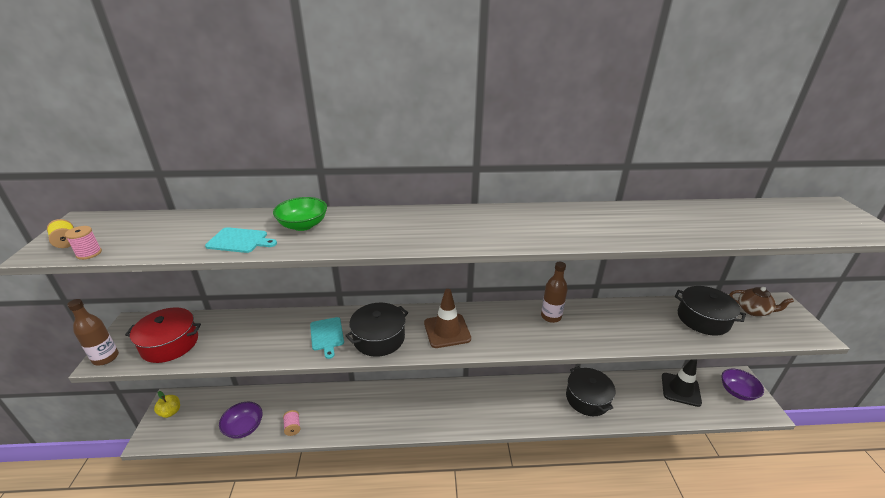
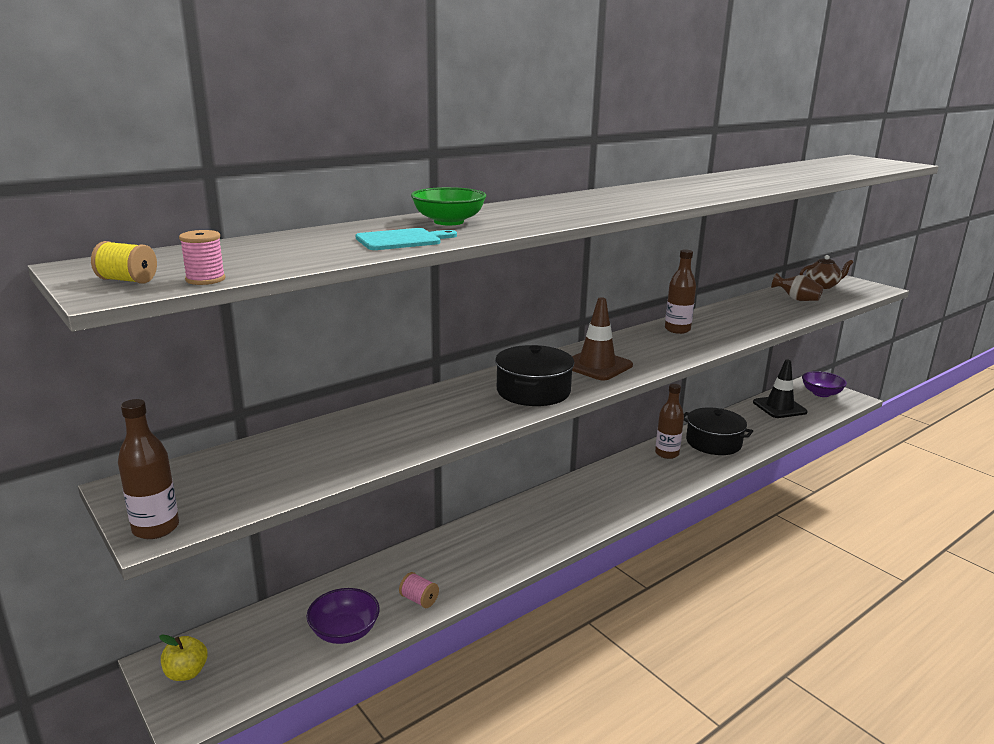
camera: 35 degrees left, 10 degrees down
(170, 344) = (246, 482): red pot -> none
(327, 335) = (466, 407): turquoise cutting board -> none
(542, 392) = (667, 454): none -> brown bottle
(703, 319) = (796, 299): black pot -> brown vase

